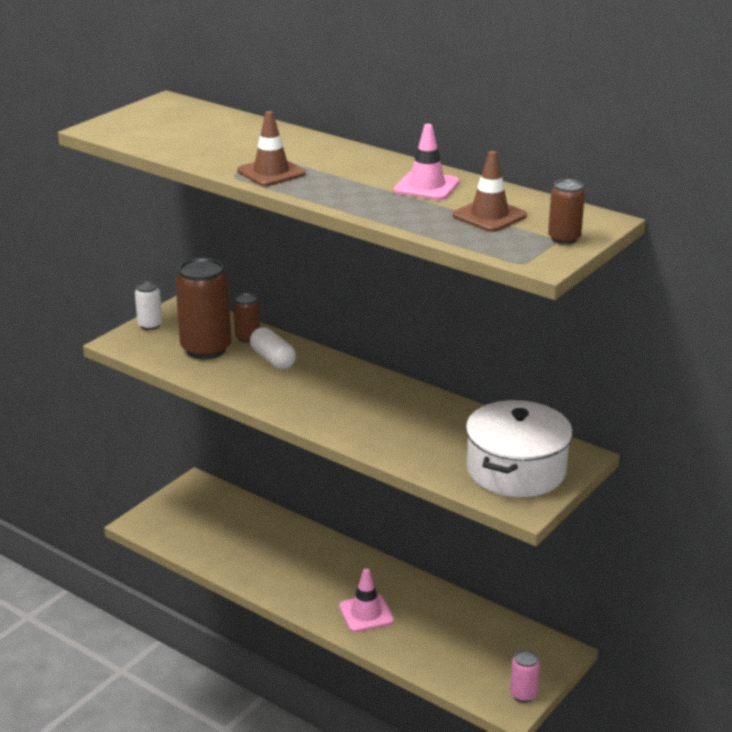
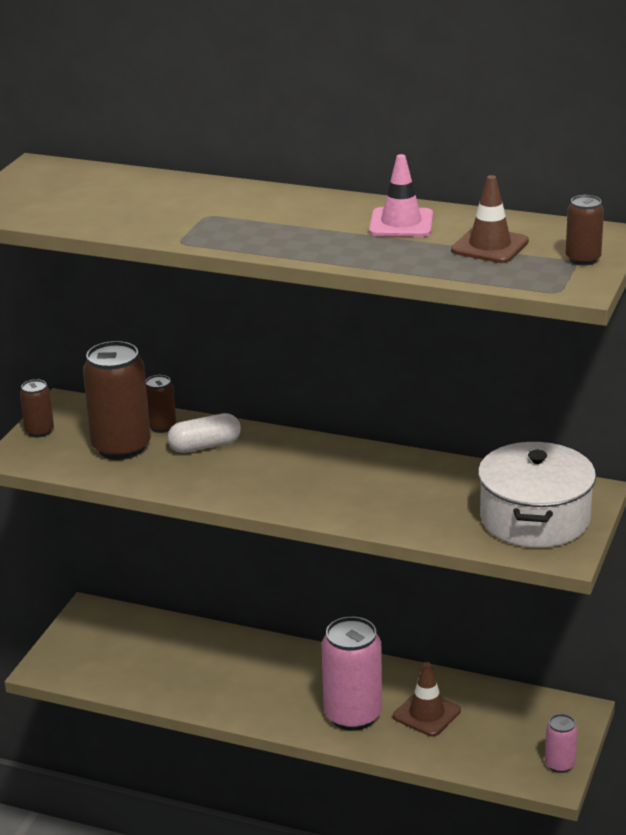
camera: 15 degrees left, 0 degrees up
(150, 325) = (39, 431): white can -> brown can
(271, 172) = (221, 232): brown traffic cone -> brown traffic cone (426, 714)
(273, 359) = (205, 446): white capsule -> white capsule turned 60 degrees counterclockwise
(366, 613) = (353, 715): pink traffic cone -> pink can

